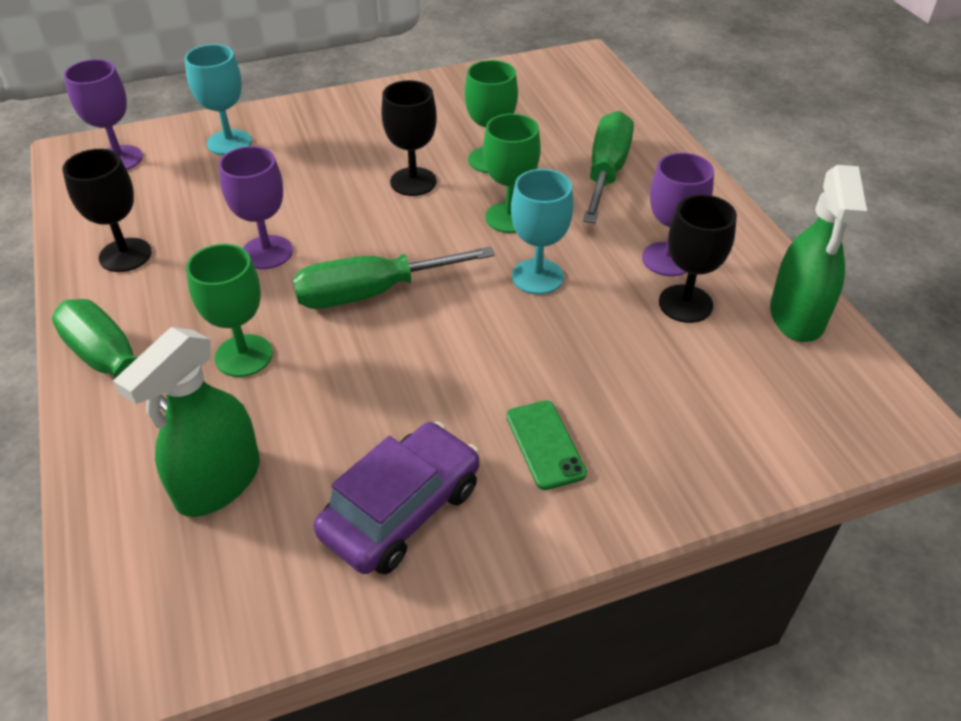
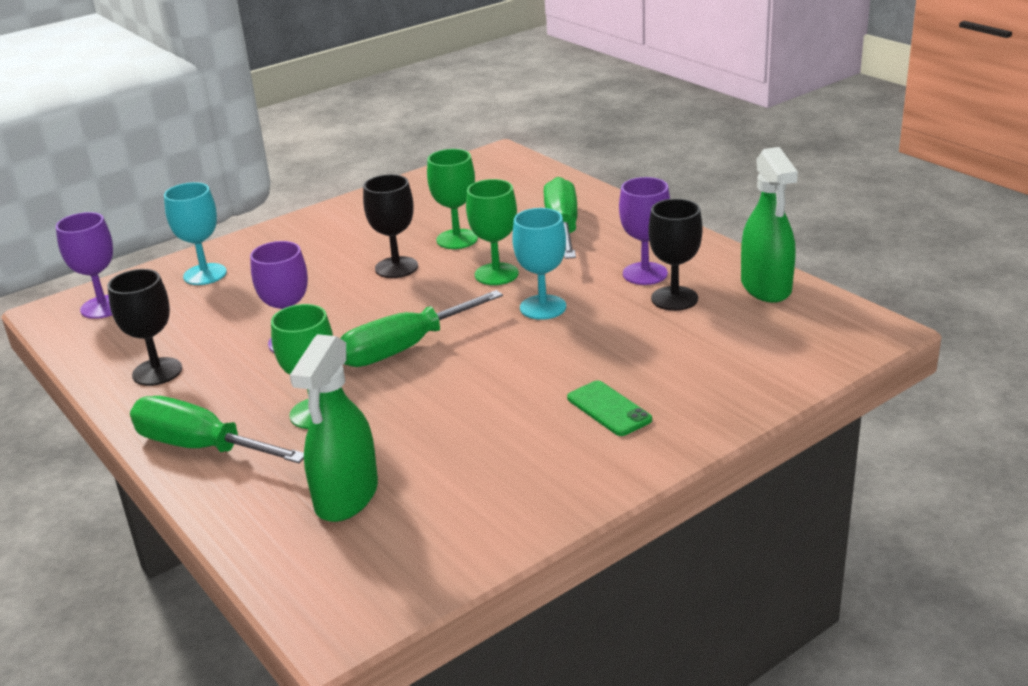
camera: 15 degrees left, 15 degrees down
(401, 510) = (515, 475): purple car -> none

